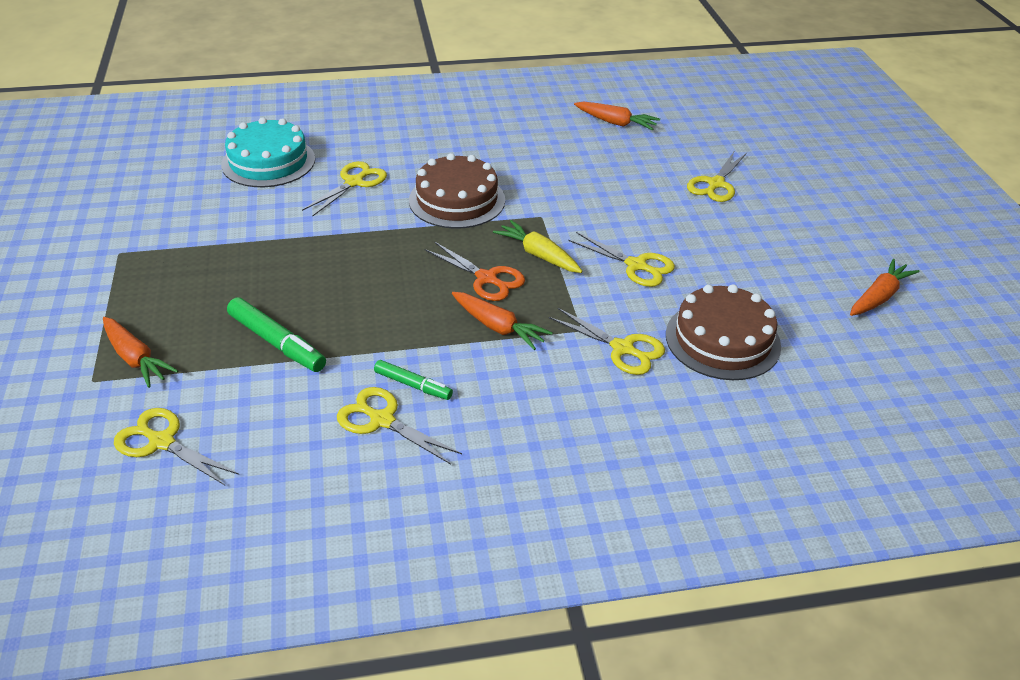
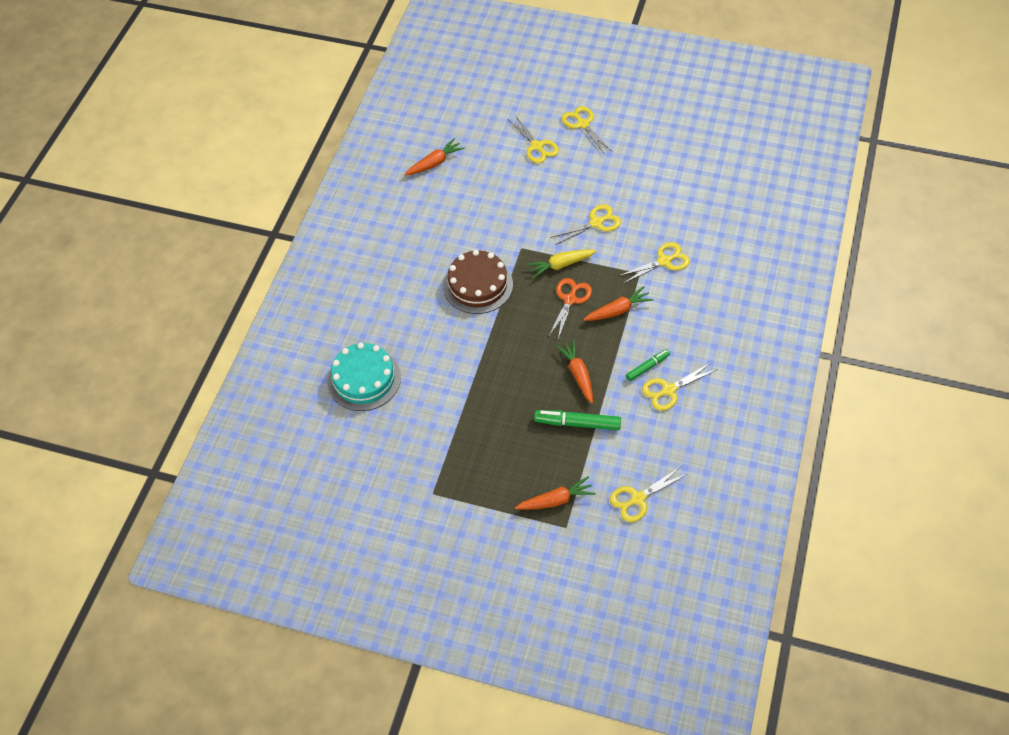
camera: 60 degrees left, 15 degrees up
(277, 343) = (577, 423): green marker -> green marker turned 150 degrees counterclockwise
(354, 182) = (422, 335): yellow scissors -> yellow scissors (582, 124)
(486, 278) = (570, 299): orange scissors -> orange scissors turned 45 degrees counterclockwise
(722, 340) = (679, 215): brown cake -> none
(879, 296) = (679, 131): orange carrot -> orange carrot (577, 374)

